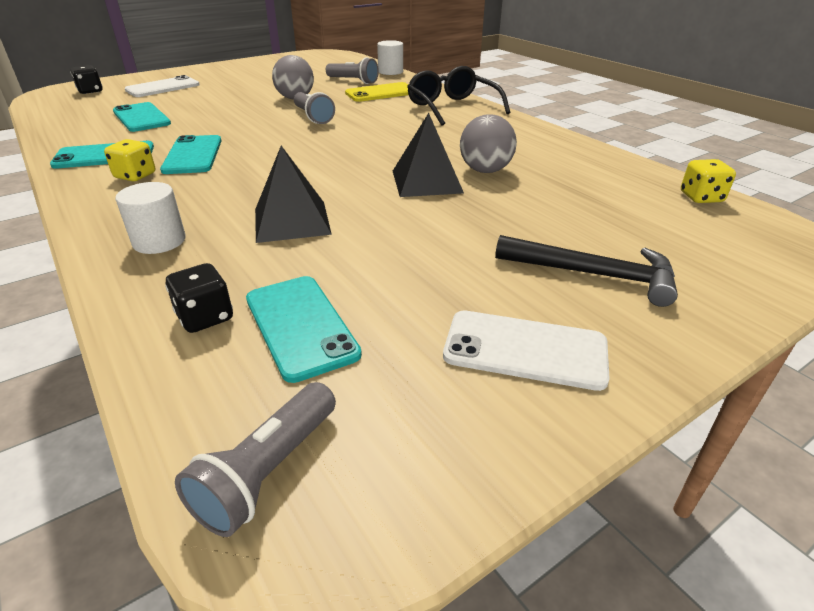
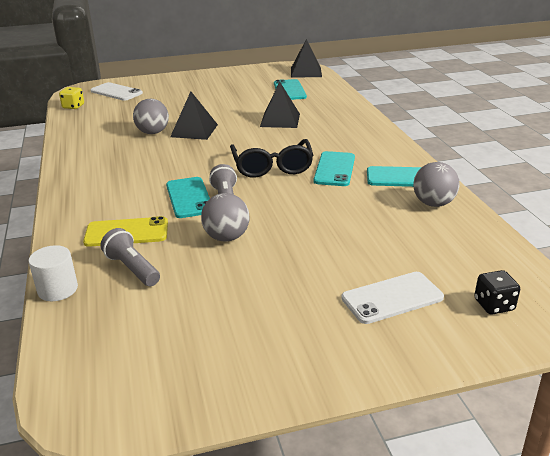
camera: 160 degrees left, 5 degrees down
(85, 136) = (433, 203): none -> grey ball
(135, 176) = (371, 157): yellow dice -> none
(141, 118) = (393, 226): turquoise phone -> turquoise phone (189, 198)
(159, 241) = (344, 119): white cylinder -> none
(205, 317) = (321, 95): black dice -> none
(267, 471) = (306, 72): grey flashlight -> black pyramid
(452, 107) = (89, 195): black glasses -> black glasses (272, 167)
(525, 349) = (224, 79): white phone -> white phone (116, 92)
(594, 275) = (175, 90): black hammer -> none

